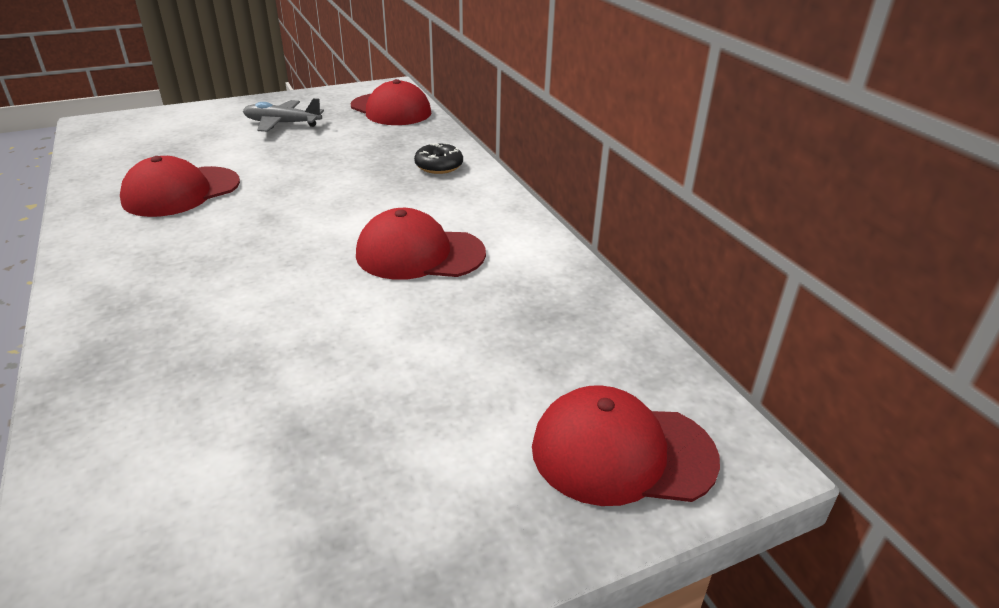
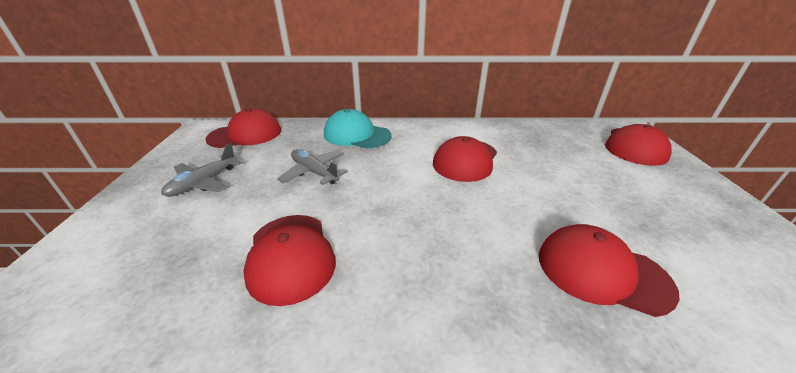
camera: 65 degrees left, 0 degrees up
(184, 380) = (601, 271): none -> red cap
(328, 165) = (314, 172): none -> grey plane
(439, 166) = (357, 135): black donut -> turquoise cap

